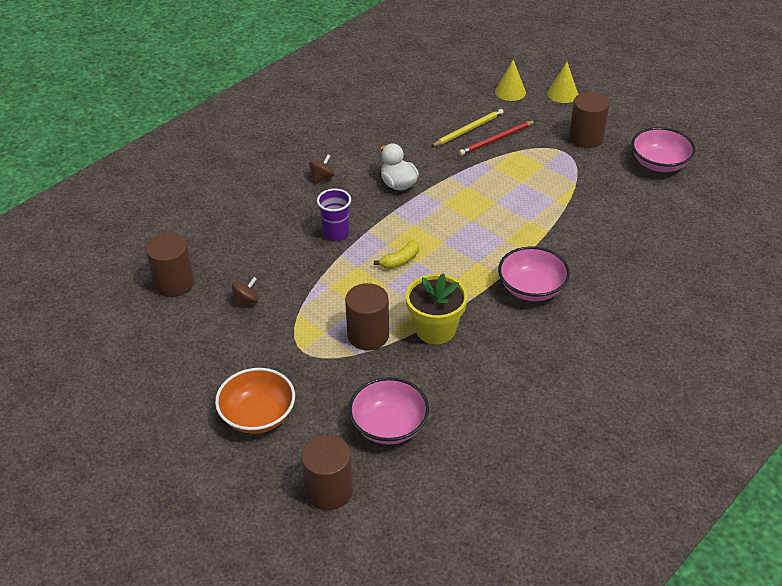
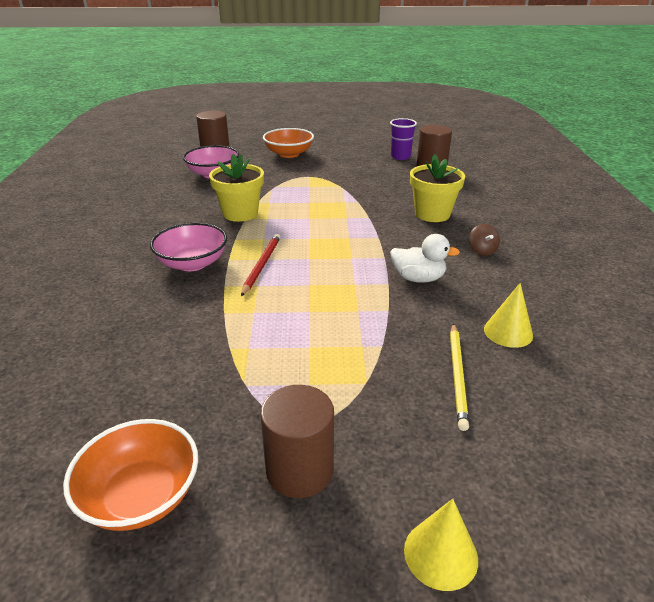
camera: 135 degrees right, 10 degrees down
(246, 301) = (378, 178): brown spinning top -> none
(289, 227) = (432, 214): none -> yellow flower pot
(336, 233) = (396, 226): purple cup -> purple cup (400, 156)
(368, 335) = (281, 195): brown cylinder -> none
(400, 261) = (322, 233): yellow banana -> none
(496, 140) = (408, 383): red pencil -> red pencil (262, 265)
(510, 92) = (514, 487): yellow cone -> yellow cone (508, 332)
(659, 164) = (141, 496): pink bowl -> orange bowl

